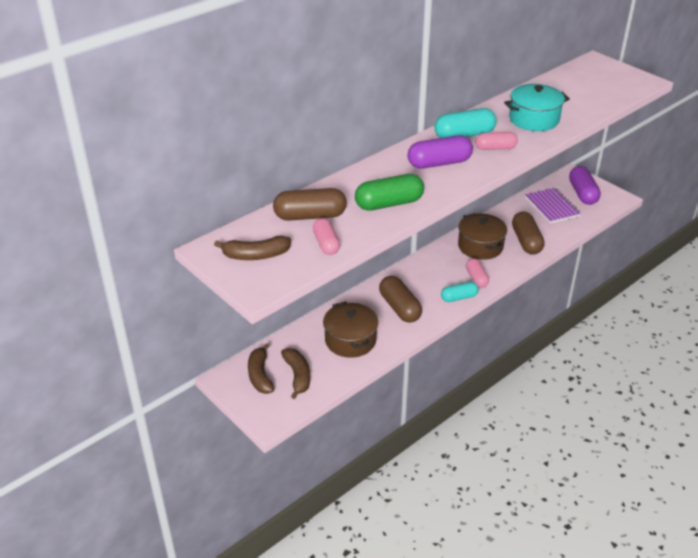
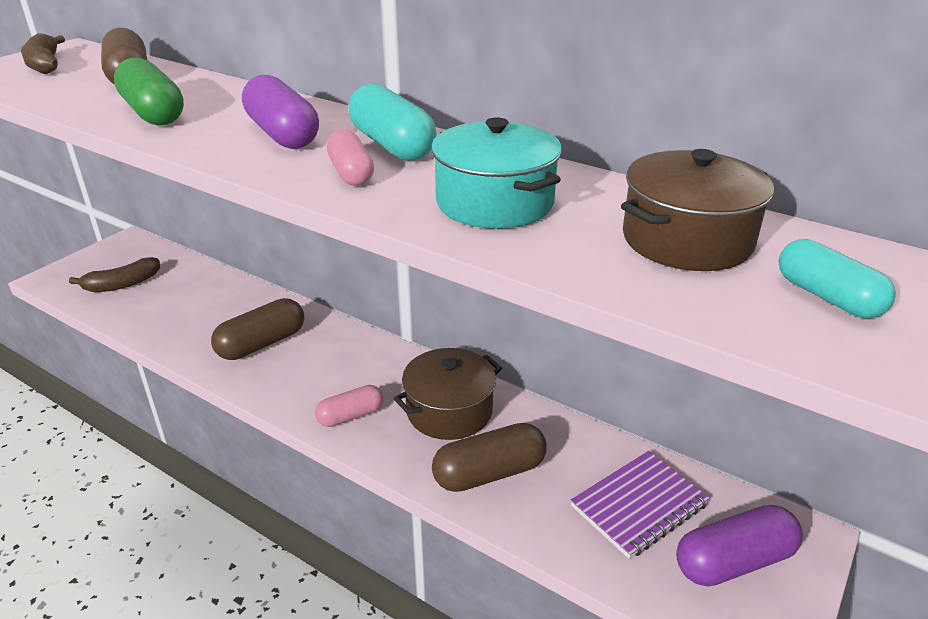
camera: 75 degrees right, 5 degrees down
(260, 375) = (128, 260): brown banana -> none
(326, 244) = (55, 91): pink capsule -> none
(350, 340) = (188, 312): brown pot -> brown pot (687, 240)
(459, 297) = (294, 401): turquoise capsule -> turquoise capsule (827, 297)

